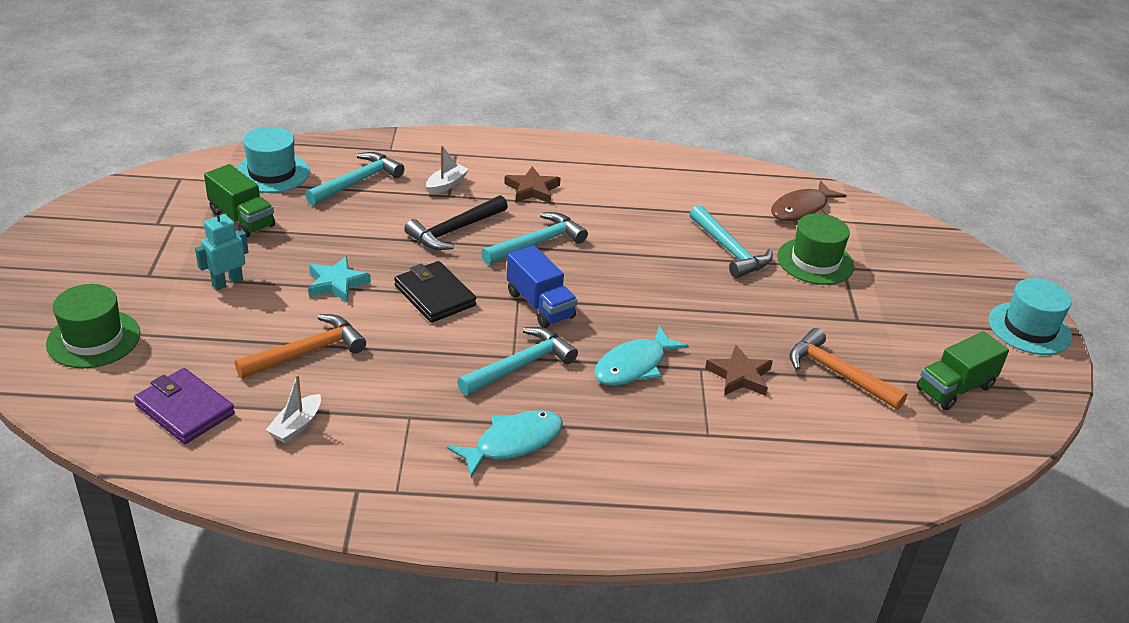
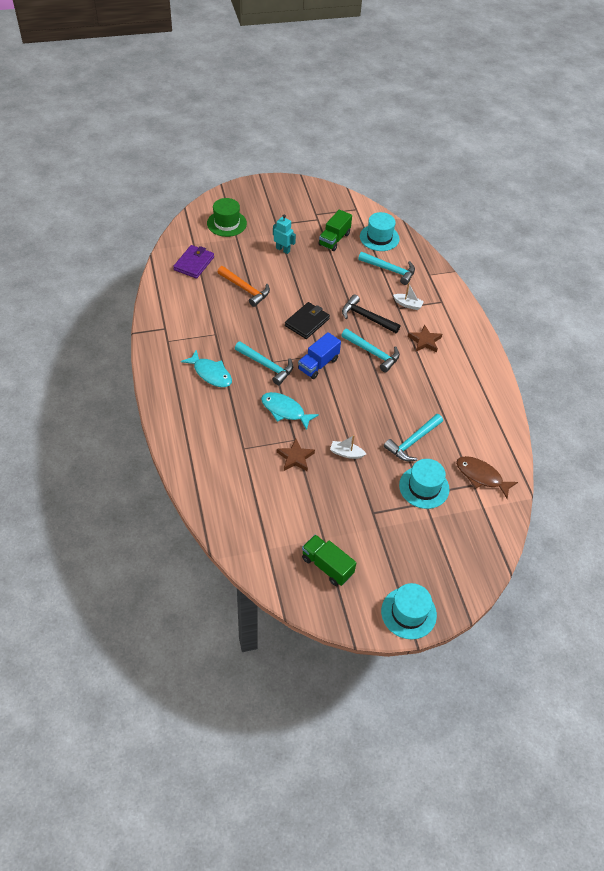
camera: 75 degrees right, 15 degrees up
(296, 426) = (196, 299): white boat -> white boat (346, 453)
(336, 283) = (299, 285): turquoise star -> none
(815, 261) = (424, 487): green hat -> turquoise hat
(838, 374) = (316, 504): orange hammer -> none

